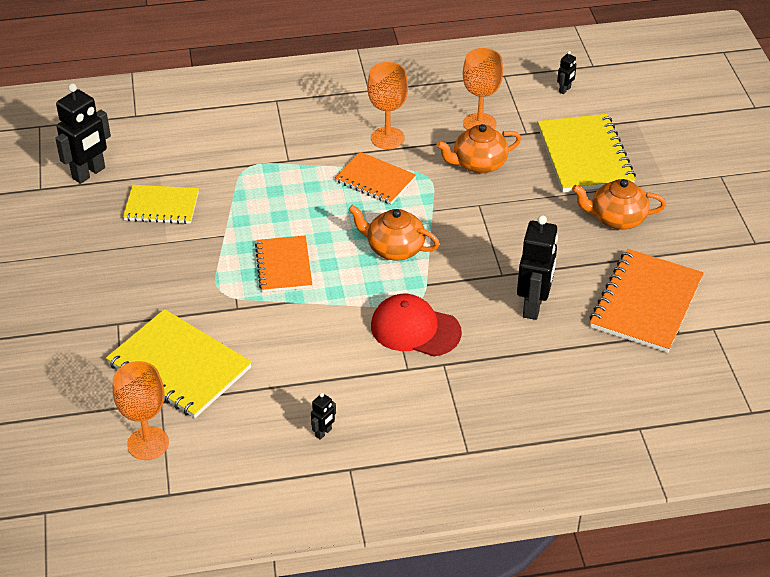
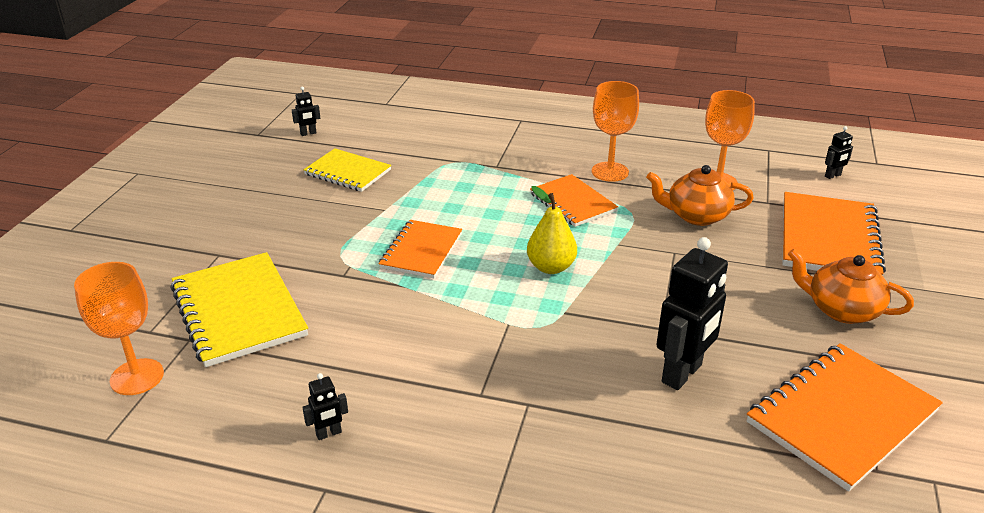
camera: 25 degrees right, 10 degrees down
(89, 173) = (308, 133): black robot -> black robot, size x0.46
(394, 248) = (551, 267): orange teapot -> yellow pear
(415, 329) = (519, 354): red cap -> none
(585, 156) = (828, 238): yellow notebook -> orange notebook

